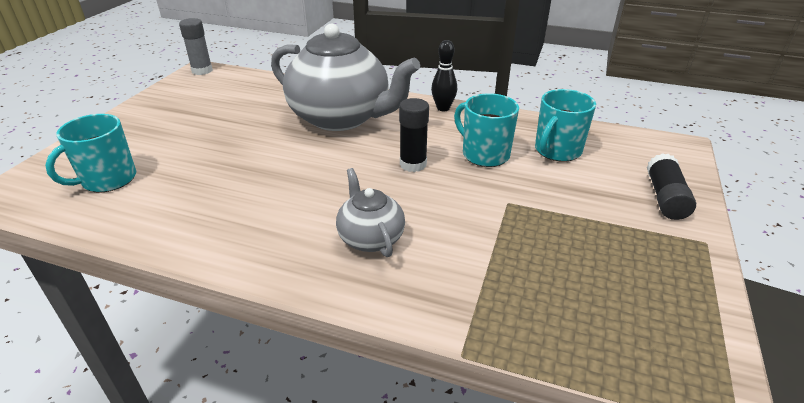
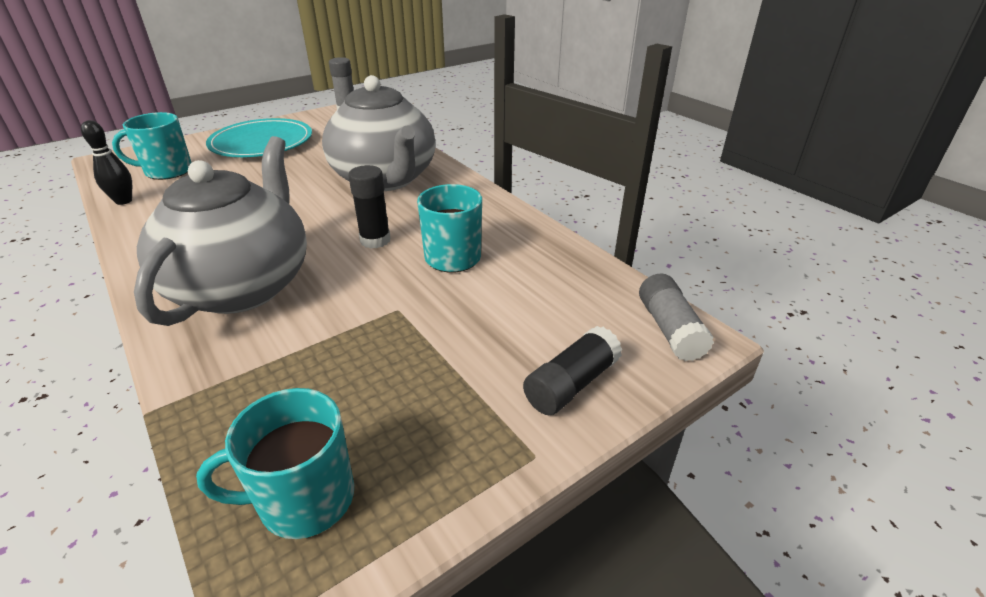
camera: 35 degrees right, 0 degrees up
(166, 123) = (261, 143): none -> turquoise plate
(370, 238) = (243, 285): grey teapot -> grey teapot, size x2.07
(443, 108) = (486, 200): black bowling pin -> black bowling pin (124, 201)
(557, 151) = (532, 282): turquoise mug -> turquoise mug (304, 499)
(662, 147) = (669, 329): none -> grey glue stick

